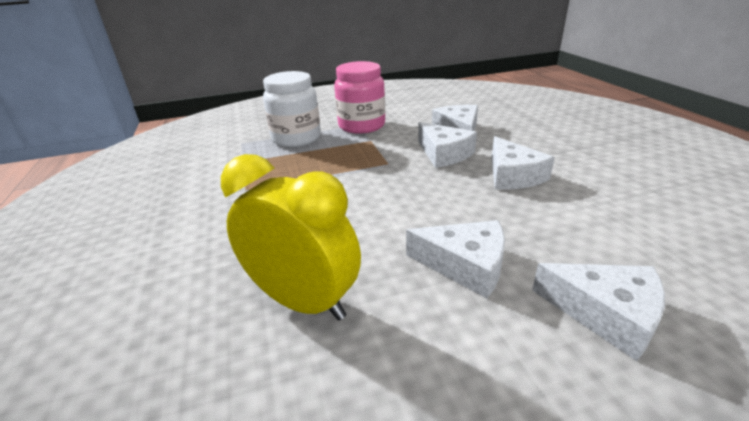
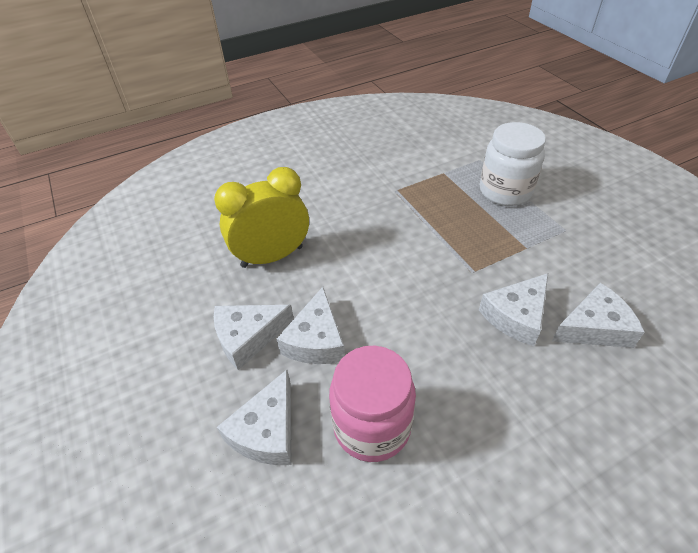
camera: 80 degrees right, 15 degrees up
(303, 301) = (272, 256): yellow clock -> yellow clock turned 135 degrees counterclockwise
(361, 126) = (563, 233): pink jar -> pink jar (372, 426)
(512, 175) = (483, 383): white cheese -> white cheese (248, 337)

